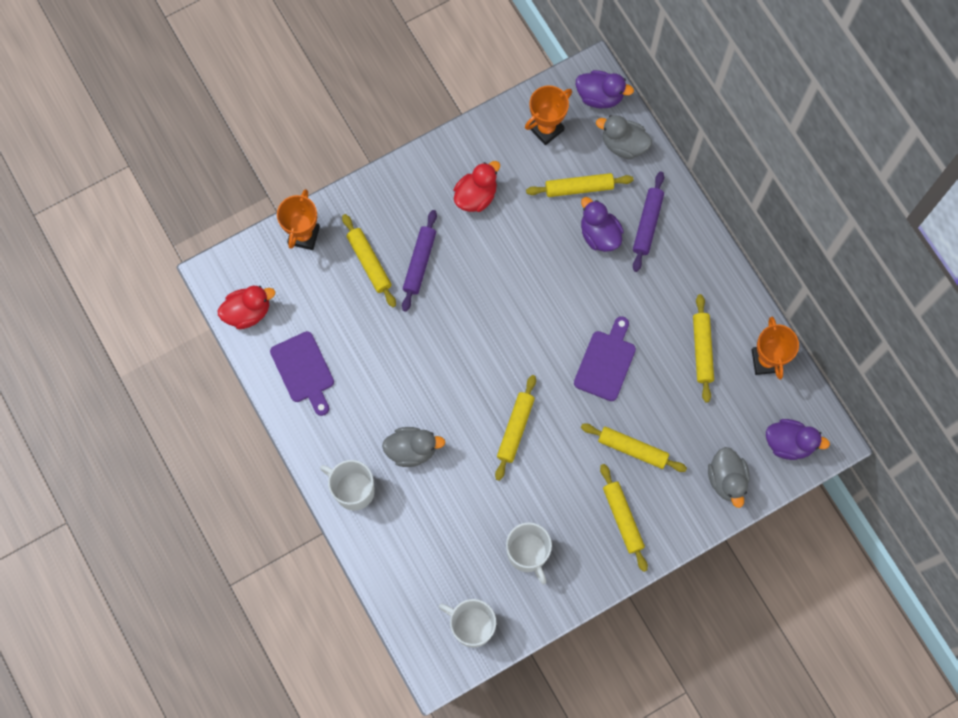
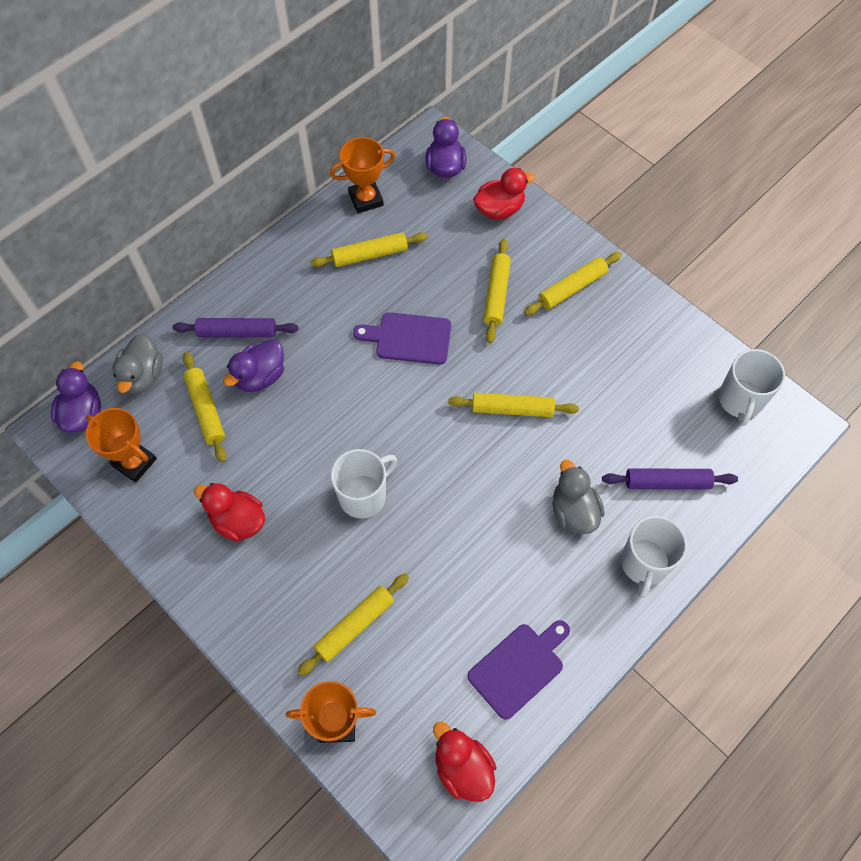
camera: 105 degrees left, 10 degrees down
(419, 263) = (340, 564): purple rolling pin -> purple rolling pin (667, 482)
(527, 553) = (642, 365): white mug -> white mug (363, 495)
(726, 479) = (499, 209): grey duck -> red duck

